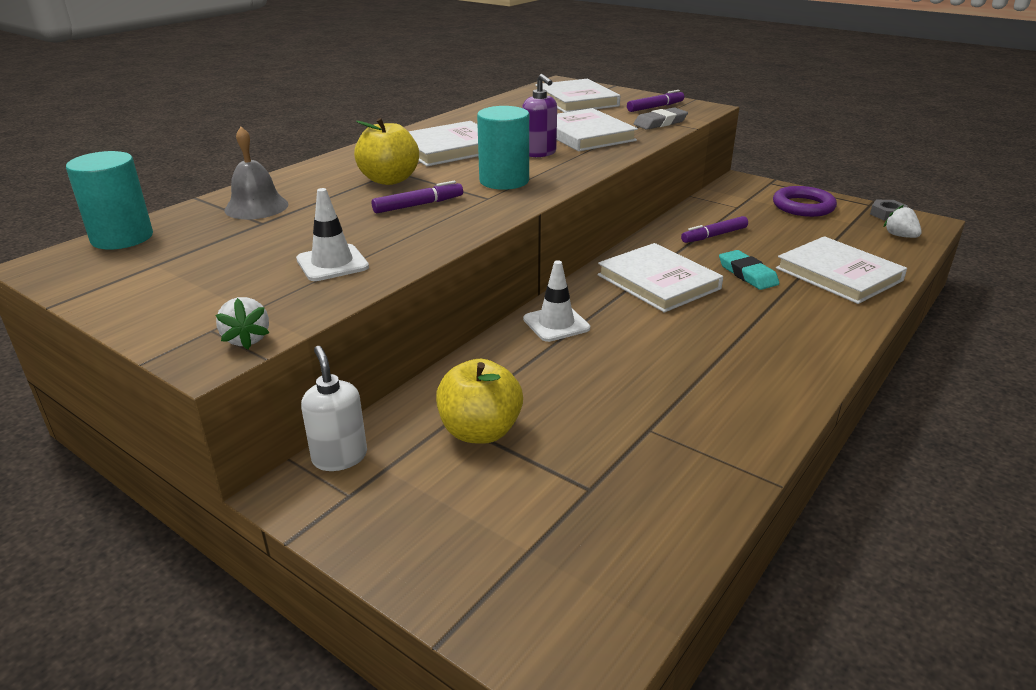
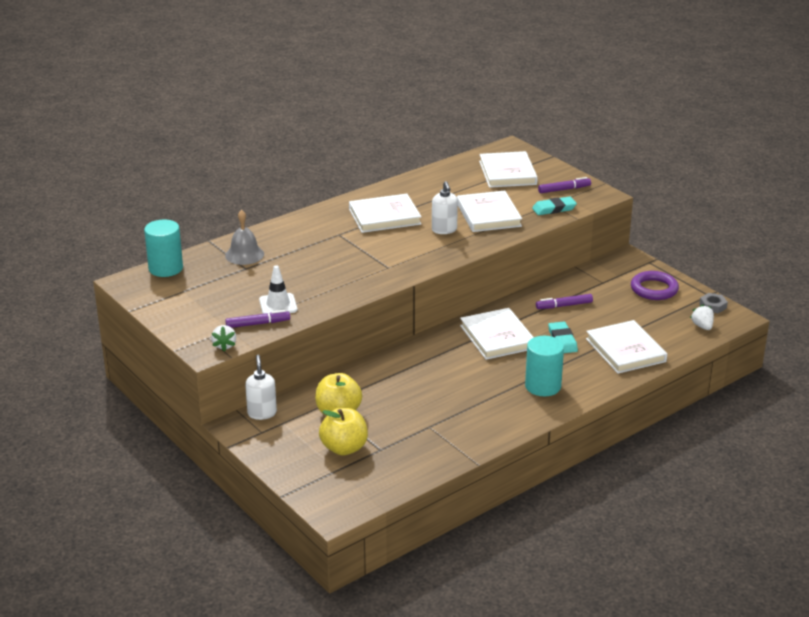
camera: 15 degrees right, 0 degrees up
(389, 180) = (332, 242): yellow apple -> yellow apple (344, 448)
(418, 205) = (342, 267): purple marker -> purple marker (258, 324)
(504, 181) = (406, 254): turquoise cylinder -> turquoise cylinder (543, 386)
(539, 153) = (444, 230): purple soap dispenser -> white soap dispenser
(556, 324) = (413, 356): white traffic cone -> none
(660, 123) = (554, 209): grey eraser -> turquoise eraser

